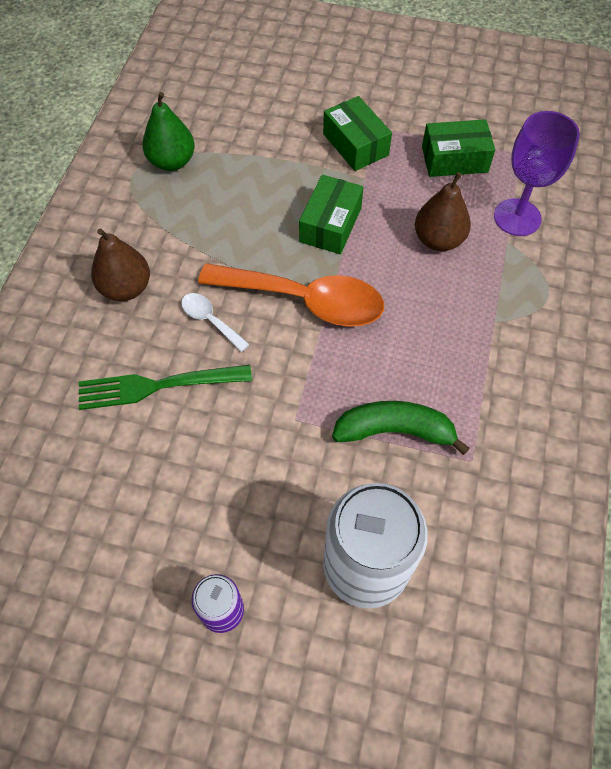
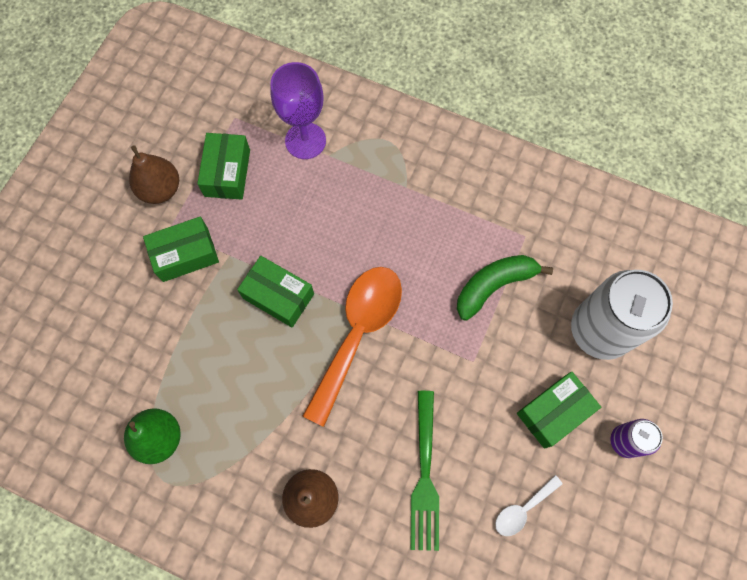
camera: 80 degrees left, 10 degrees up
(210, 320) = (364, 420): white spoon -> white spoon (523, 509)
(247, 517) = (553, 412): none -> green box
(394, 431) = (494, 286): green banana -> green banana turned 45 degrees clockwise
(438, 240) = (316, 209): brown pear -> brown pear (160, 189)

